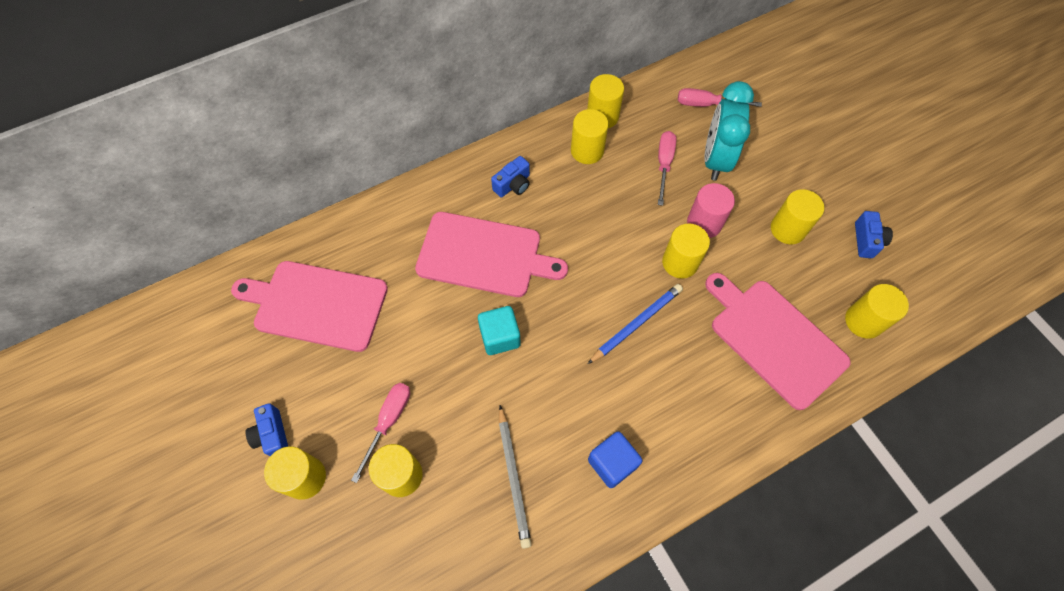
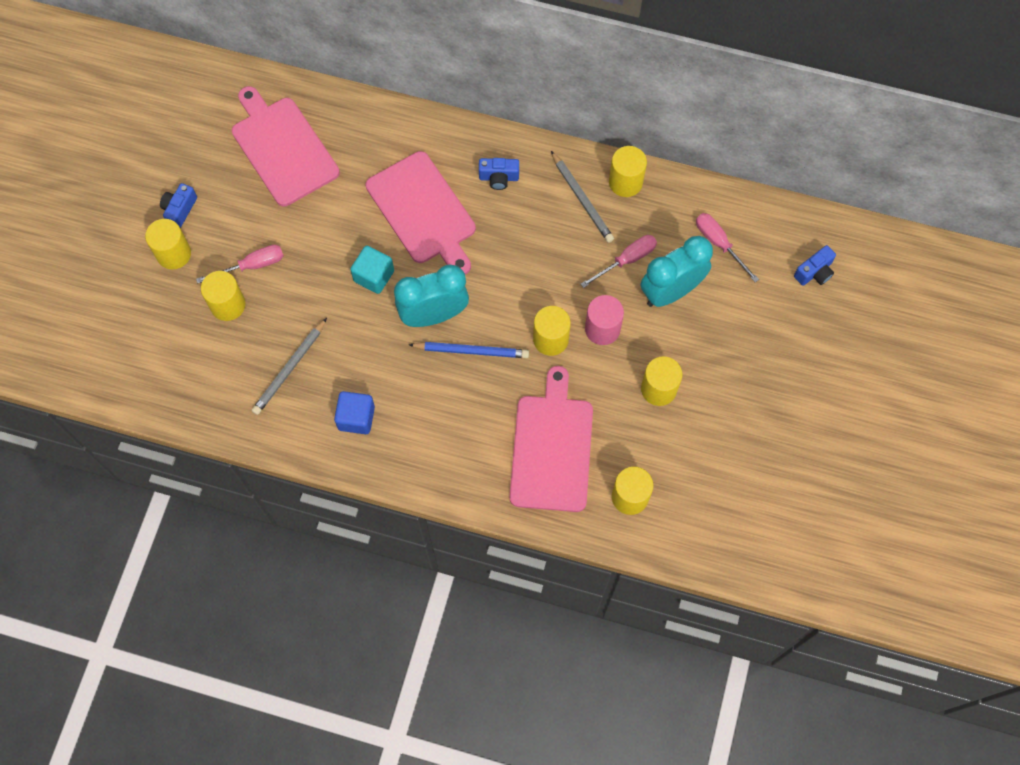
camera: 45 degrees right, 5 degrees up
(578, 323) = (434, 315): none -> turquoise clock
(587, 151) = (582, 199): yellow cylinder -> grey pencil
(867, 240) = (707, 451): blue camera -> blue camera (814, 272)

